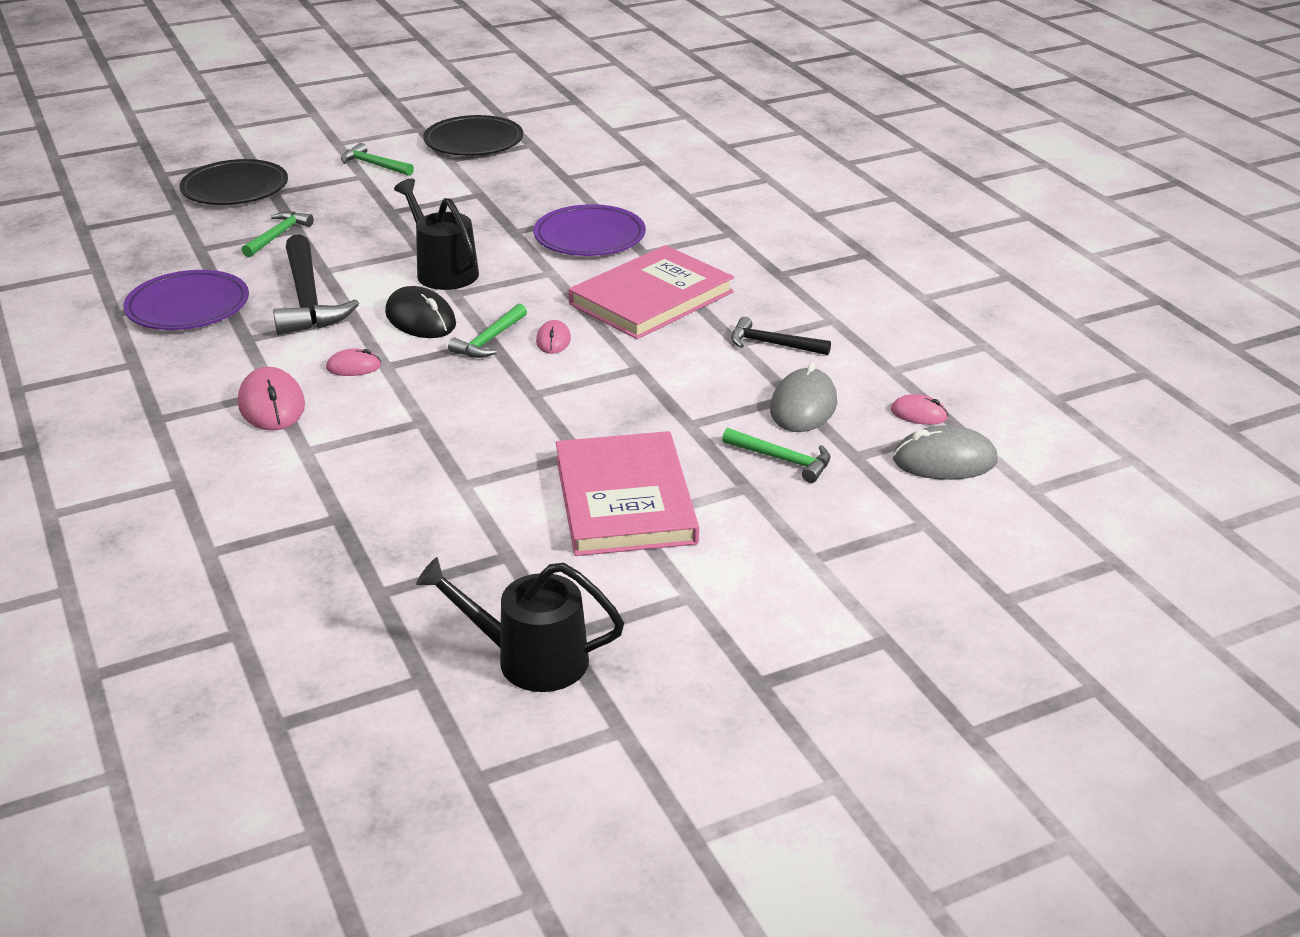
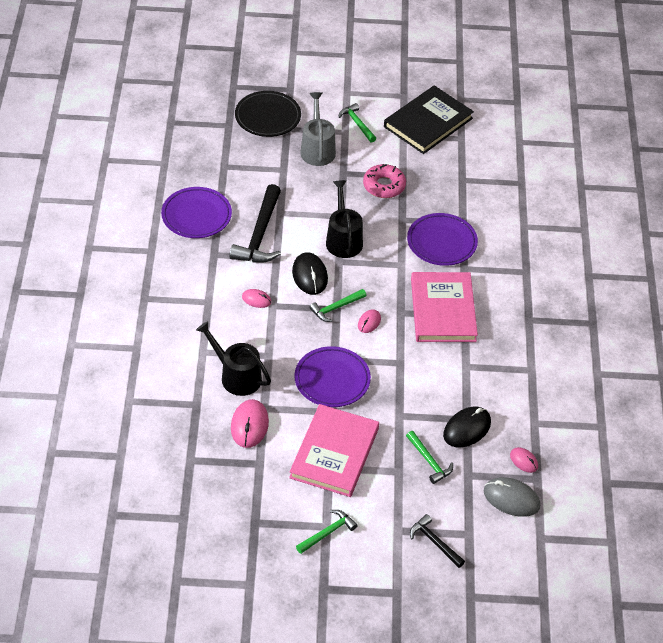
camera: 25 degrees right, 15 degrees up
(271, 405) = (202, 312): pink mouse -> pink mouse (249, 425)
(278, 236) = (271, 171): green hammer -> green hammer (328, 533)
(334, 200) = (317, 149): none -> grey watering can
(460, 208) = (384, 186): none -> pink donut
(474, 142) = (428, 122): black plate -> black book
(530, 659) = (234, 529): black watering can -> black watering can (236, 376)
(548, 417) = (332, 380): none -> purple plate
(651, 298) = (443, 310): pink book -> pink book turned 75 degrees counterclockwise
(773, 344) = (484, 375): black hammer -> black hammer (434, 542)
(803, 406) = (467, 429): grey mouse -> black mouse

